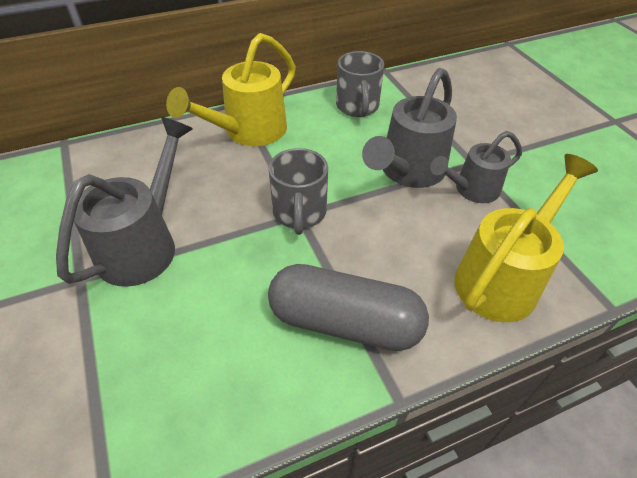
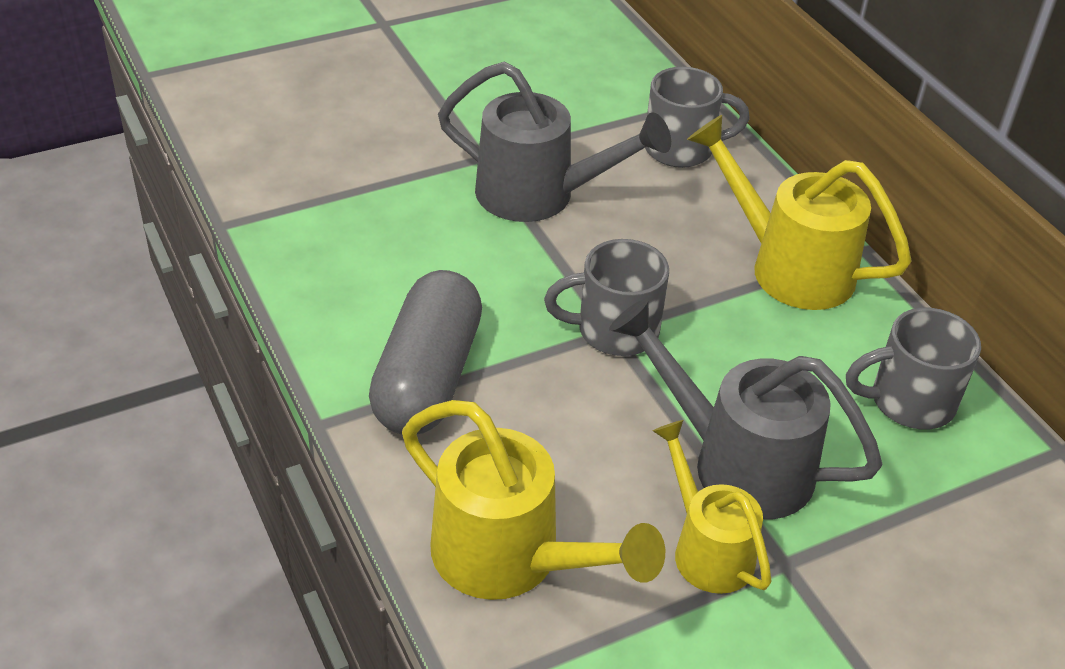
camera: 85 degrees right, 5 degrees down
(117, 163) = (681, 149): none -> grey mug
(471, 190) = (707, 549): grey watering can -> yellow watering can

